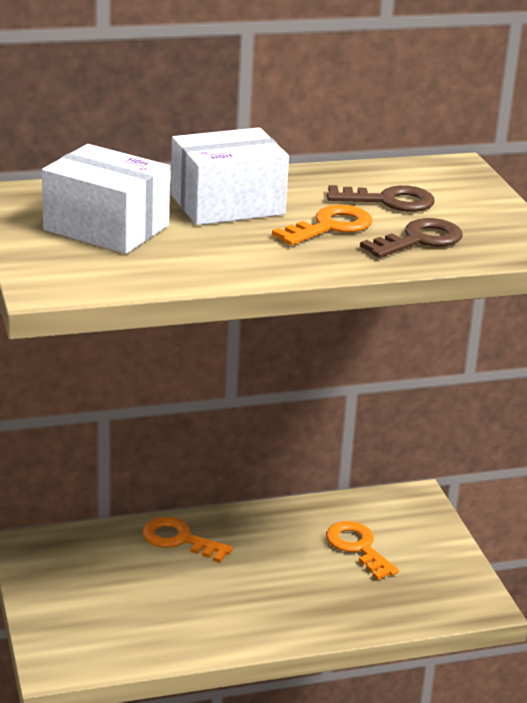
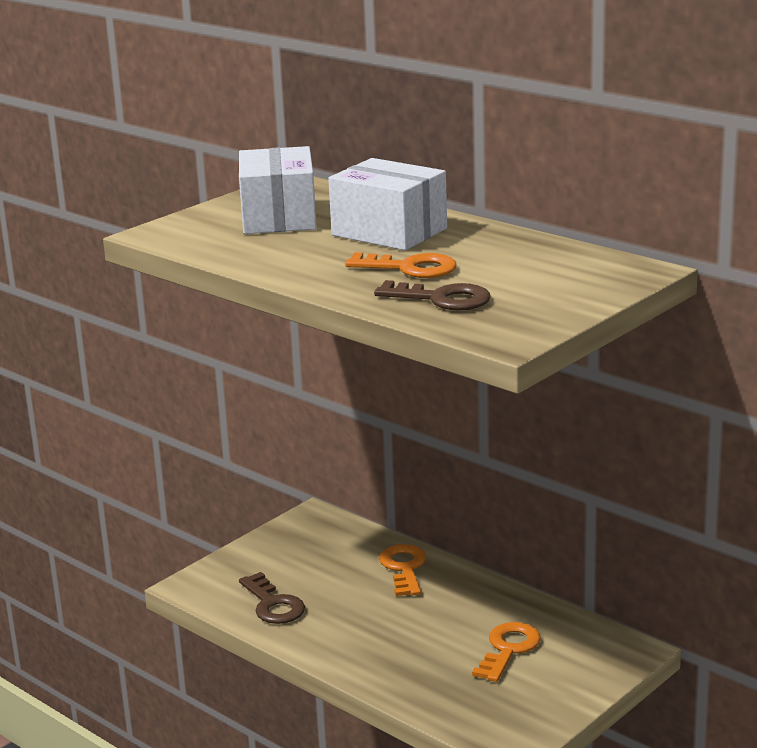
camera: 60 degrees right, 5 degrees down
(389, 201) = (504, 270): brown key -> brown key (273, 604)

